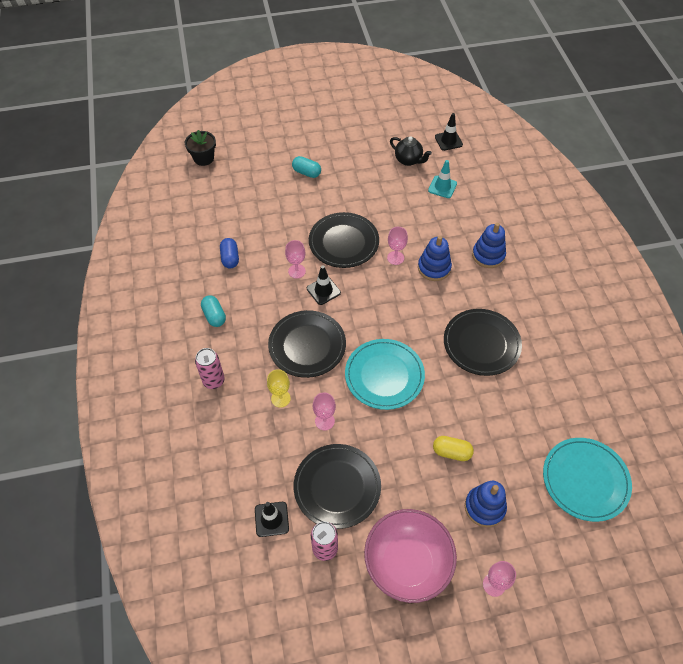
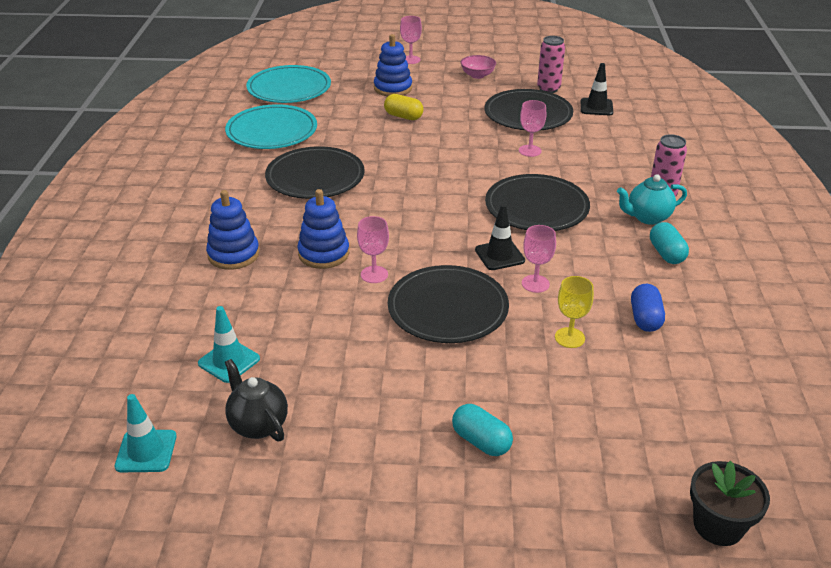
camera: 165 degrees left, 20 degrees down
(226, 351) = (647, 217): none -> turquoise teapot
(280, 398) = (578, 172): yellow goblet -> yellow goblet (569, 338)
(384, 375) = (448, 171): turquoise plate -> turquoise plate (272, 131)
(407, 563) = (477, 75): pink bowl -> pink bowl, size x0.45
(448, 141) = (146, 451): black traffic cone -> turquoise traffic cone

